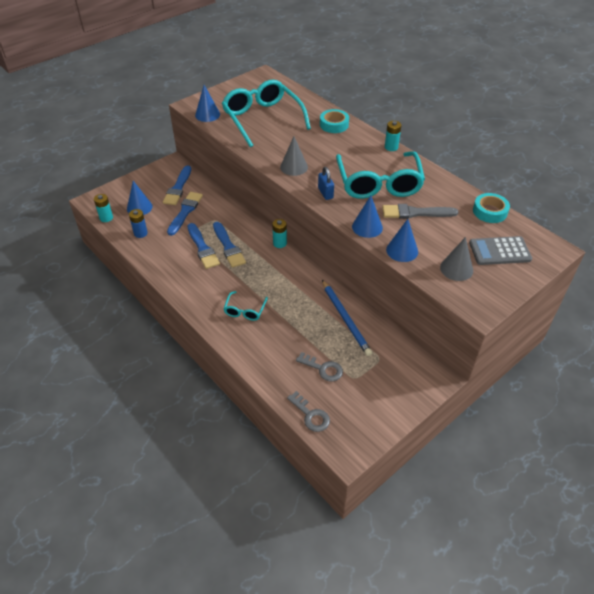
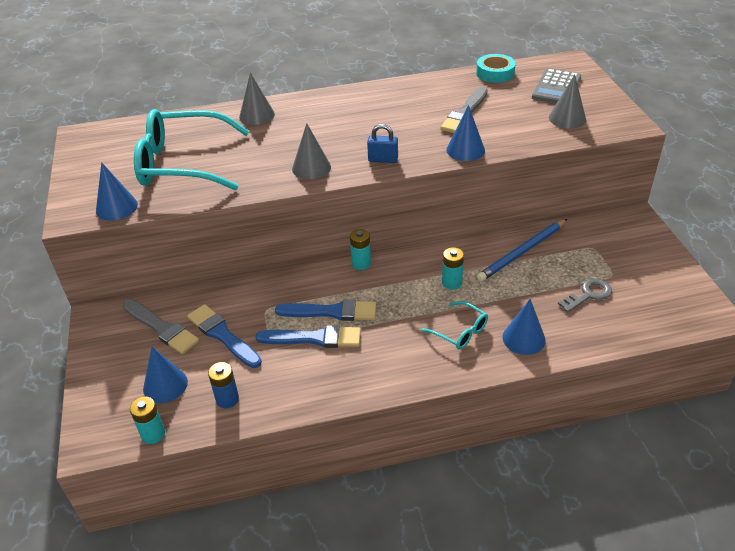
camera: 60 degrees left, 5 degrees down
(178, 188) = (161, 328): blue brush -> grey brush
(310, 415) = (652, 327): grey key -> none
(334, 125) = (257, 115): turquoise tape -> grey cone
(345, 319) = (522, 252): blue pencil -> blue pencil turned 135 degrees clockwise
(378, 183) = (397, 120): turquoise glasses -> none
(391, 147) = (339, 92): turquoise battery -> turquoise battery (451, 283)
(402, 250) = (519, 140): blue cone -> blue cone (523, 338)

